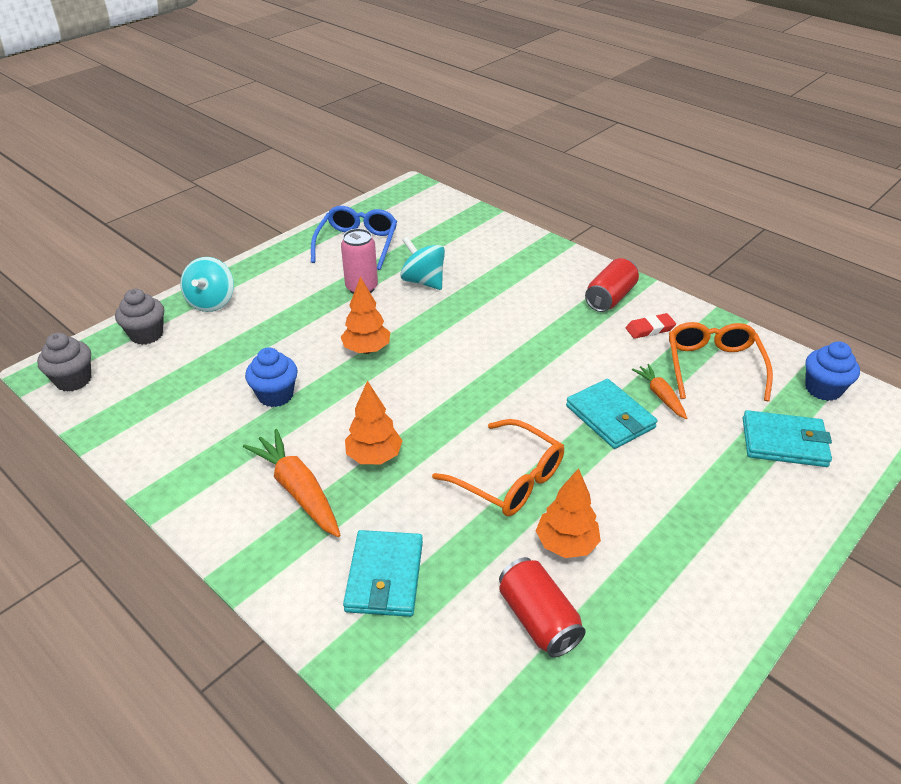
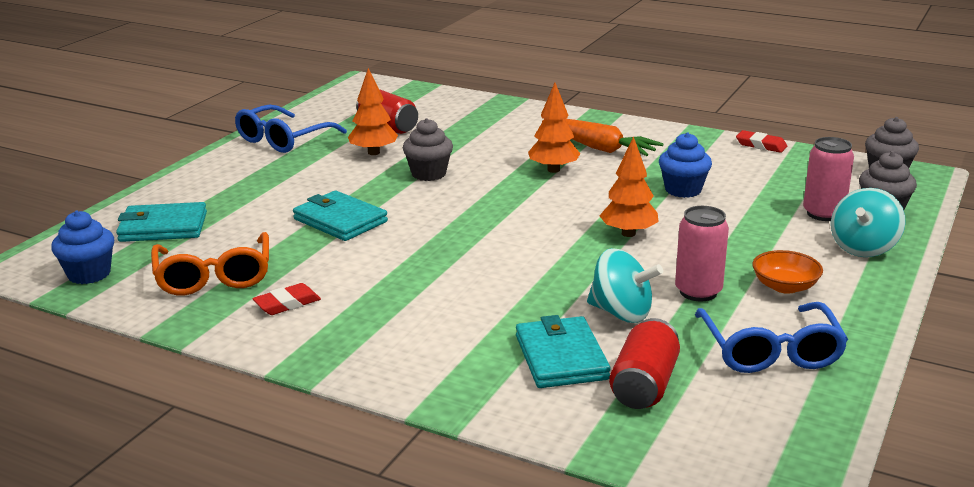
camera: 165 degrees right, 15 degrees down
(126, 454) = (761, 145): none -> red eraser
(195, 341) = (823, 214): none -> pink can
(211, 302) = (863, 248): turquoise spinning top -> turquoise spinning top turned 135 degrees counterclockwise
(302, 282) = (785, 286): none -> orange bowl
(384, 576) = (501, 126): turquoise wallet -> turquoise wallet (561, 357)
(509, 479) = (428, 174): orange glasses -> grey cupcake
(610, 298) = (341, 333): red can -> red can (644, 385)
(660, 396) = (284, 243): orange carrot -> none
(689, 613) = (283, 139): none -> blue glasses

